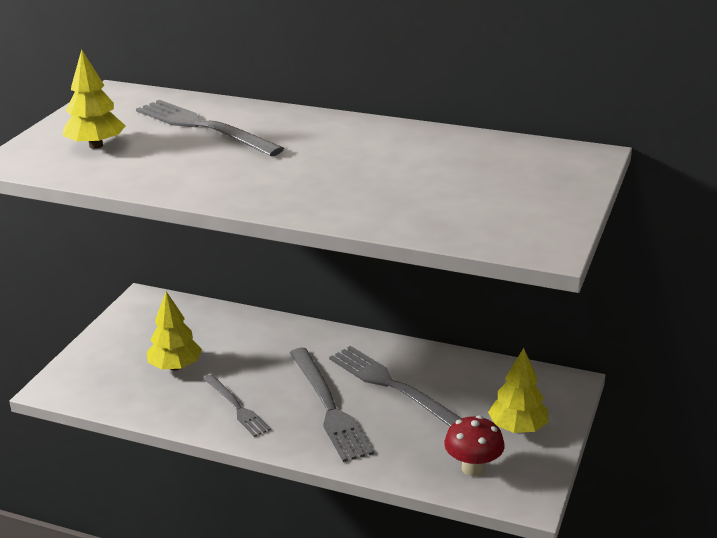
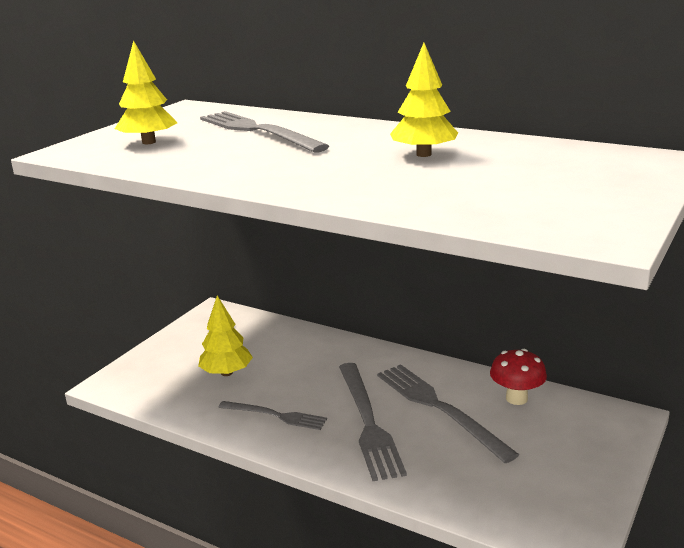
camera: 10 degrees right, 5 degrees down
(237, 407) = (275, 415): grey fork -> grey fork turned 45 degrees counterclockwise
(473, 468) = (514, 501): red mushroom -> red mushroom (516, 398)
(518, 428) = (568, 461): yellow tree -> yellow tree (424, 154)

